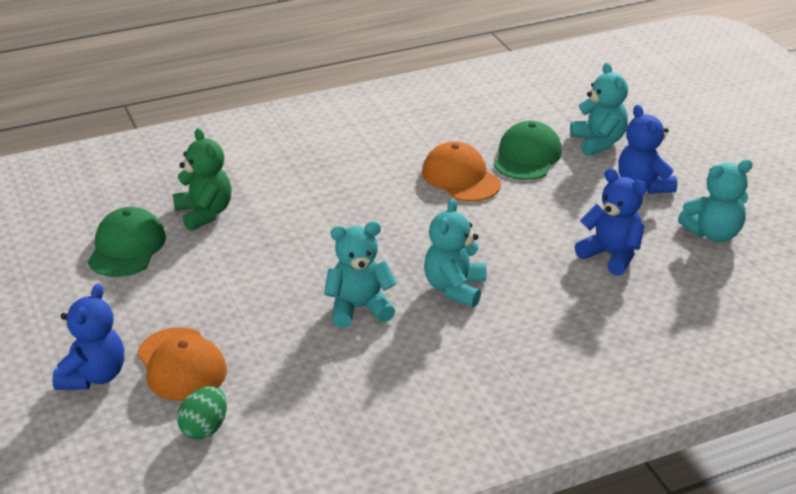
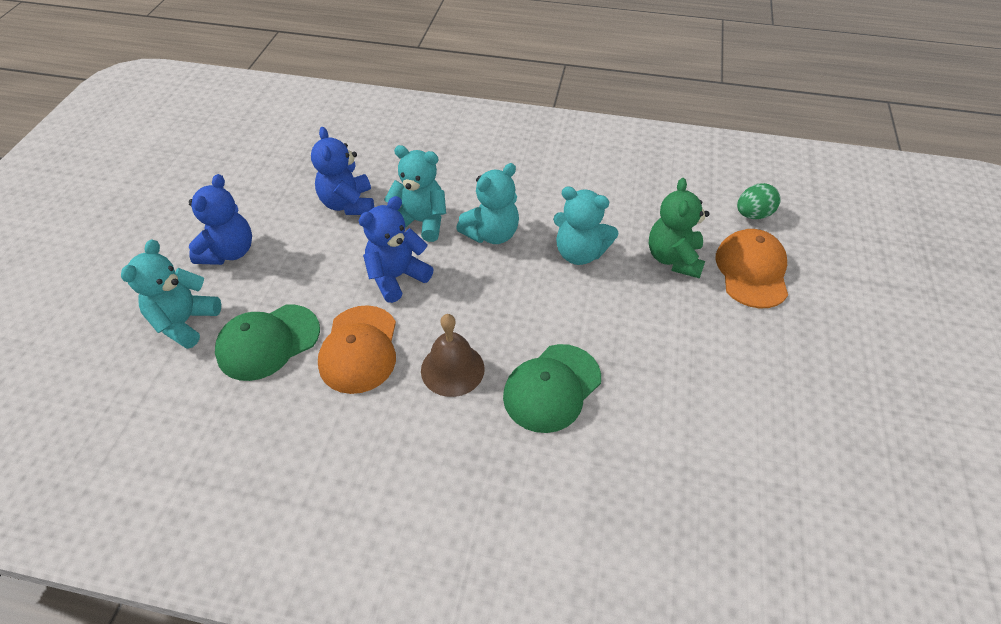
camera: 145 degrees left, 15 degrees up
(94, 376) = (830, 294): blue teddy bear -> blue teddy bear (397, 277)
(127, 247) = (761, 438): green cap -> green cap (552, 388)
(204, 213) = (654, 446): green teddy bear -> green teddy bear (673, 259)
(382, 194) = (452, 369): none -> brown bell
(713, 233) = (255, 185): turquoise teddy bear -> turquoise teddy bear (420, 222)

